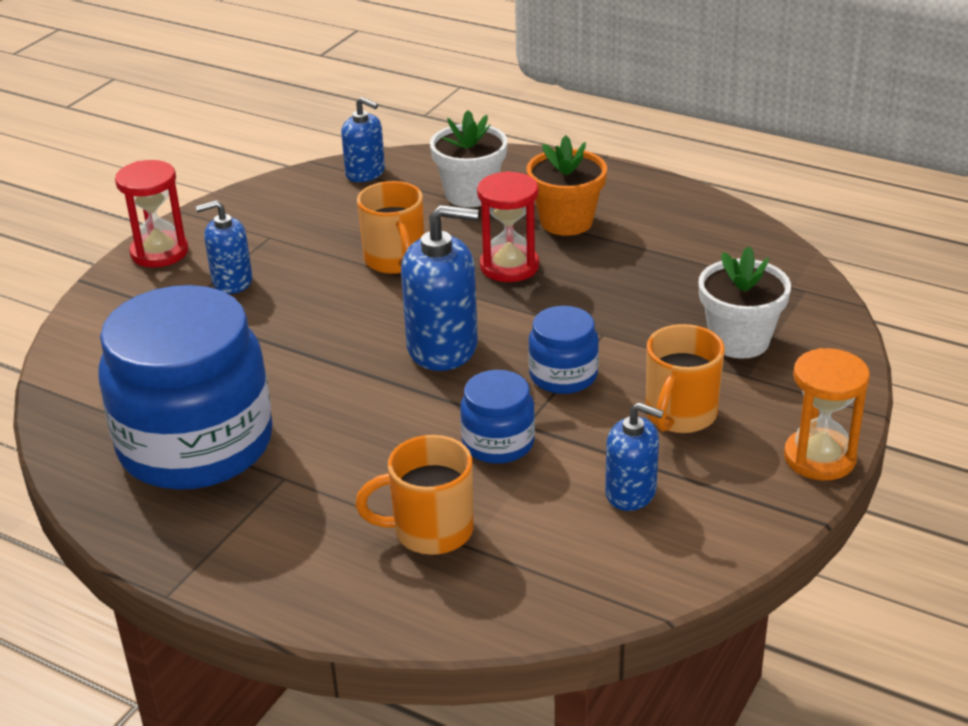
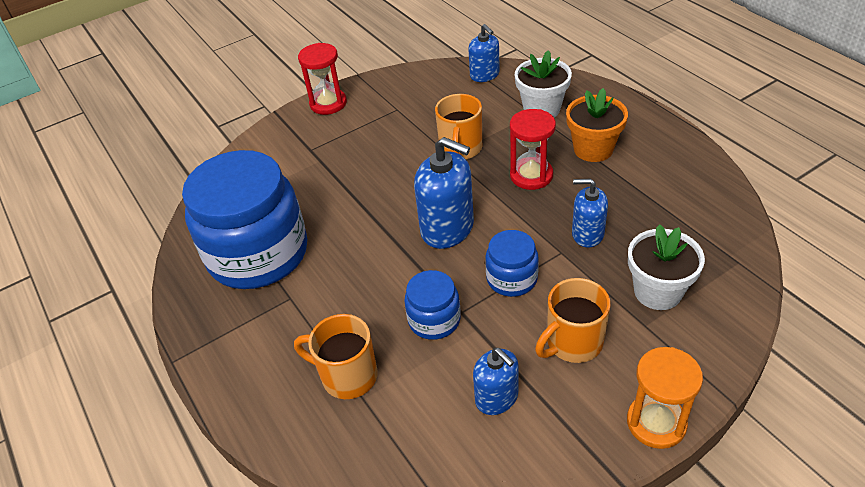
camera: 30 degrees right, 10 degrees up
(232, 281) = (354, 137): blue soap dispenser -> blue soap dispenser (587, 234)

